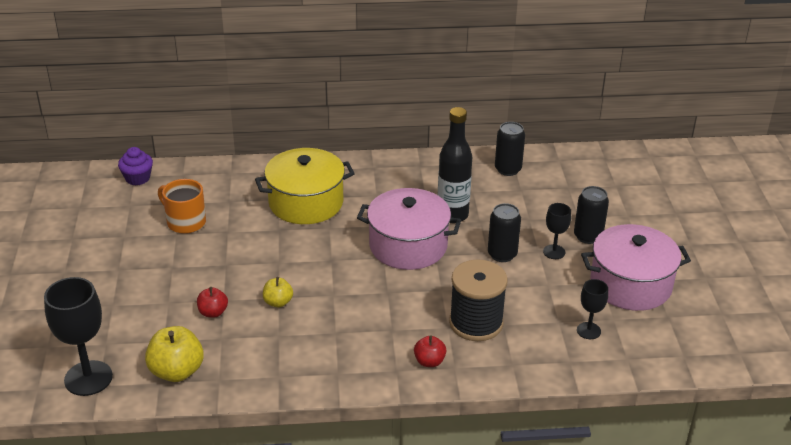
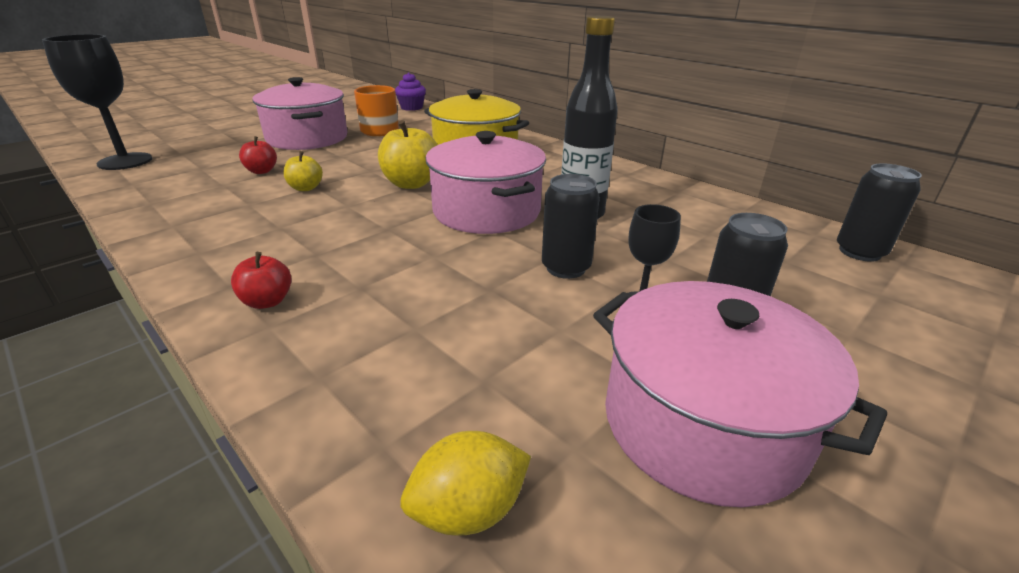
camera: 50 degrees right, 5 degrees down
(154, 266) = (307, 138): none -> pink pot
(177, 371) = (154, 184): yellow apple -> yellow apple (411, 184)
(476, 323) = (392, 304): black spool -> none
(508, 169) = (722, 213): black can -> black can (859, 252)
(588, 331) = (500, 429): black goblet -> none
(616, 354) = (468, 510): none -> yellow lemon

